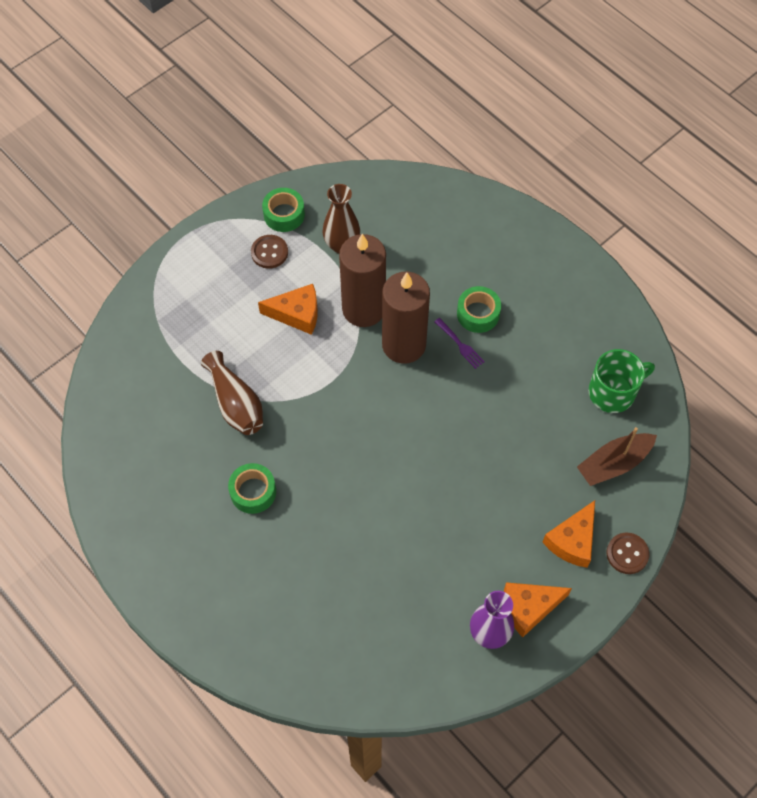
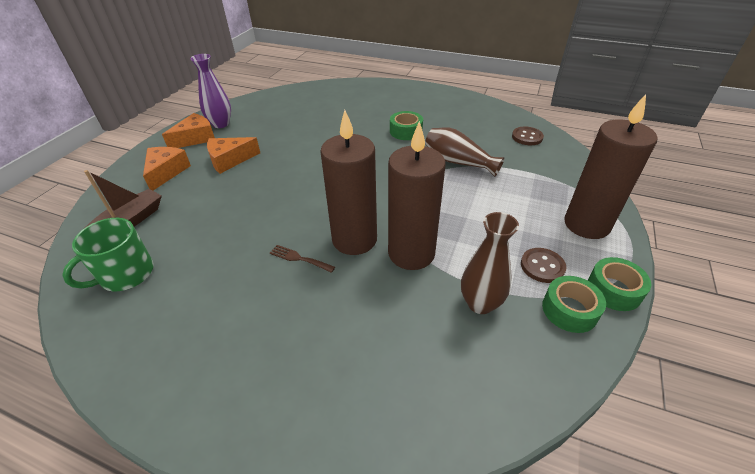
camera: 155 degrees right, 20 degrees down
(193, 272) = (586, 224): none -> brown candle
(297, 314) = (467, 227): orange cheese -> orange cheese (230, 160)
(460, 345) = (299, 258): purple fork -> brown fork
(478, 314) = (291, 293): green tape -> green tape (613, 290)
(627, 554) = (120, 178): brown button -> brown button (527, 137)

